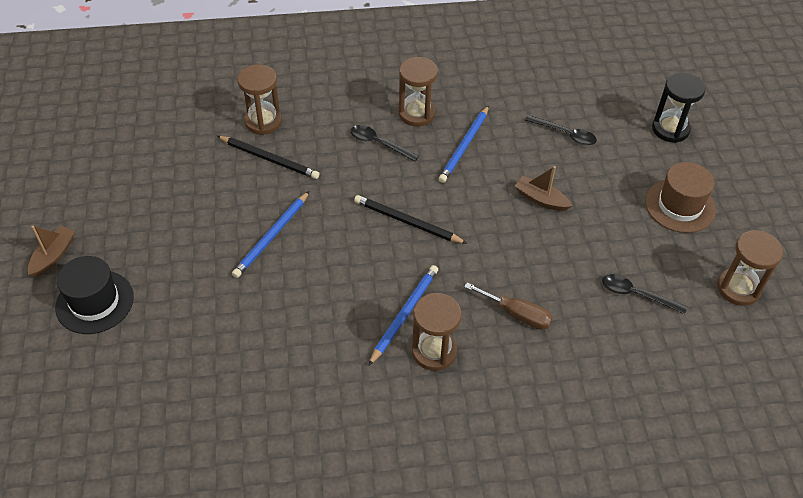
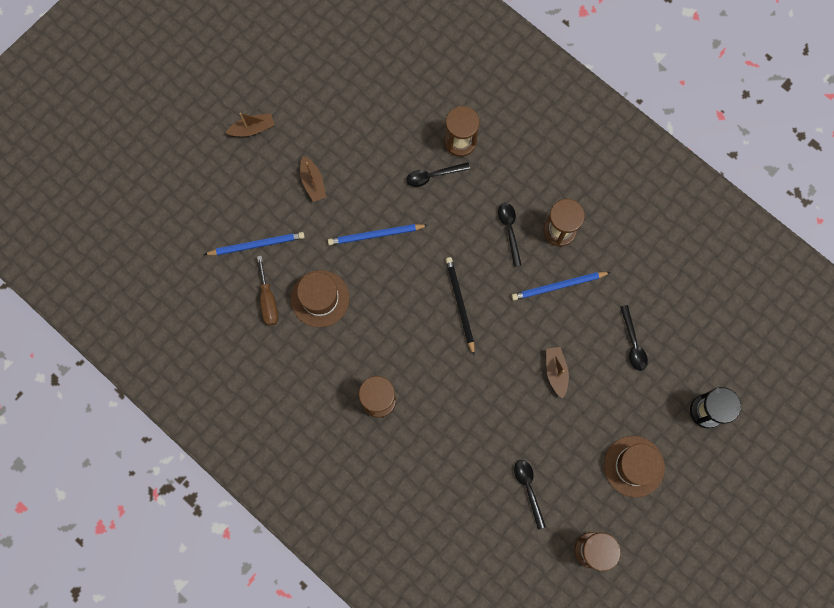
camera: 50 degrees right, 25 degrees up
(94, 302) = (245, 183): black hat -> none
(164, 247) = (313, 182): none -> brown boat
(269, 159) = (433, 176): black pencil -> black spoon
(280, 325) = (320, 298): none -> brown hat
(404, 314) = (389, 362): blue pencil -> blue pencil (256, 244)
(517, 314) = (448, 427): brown screwdriver -> brown screwdriver (268, 300)

